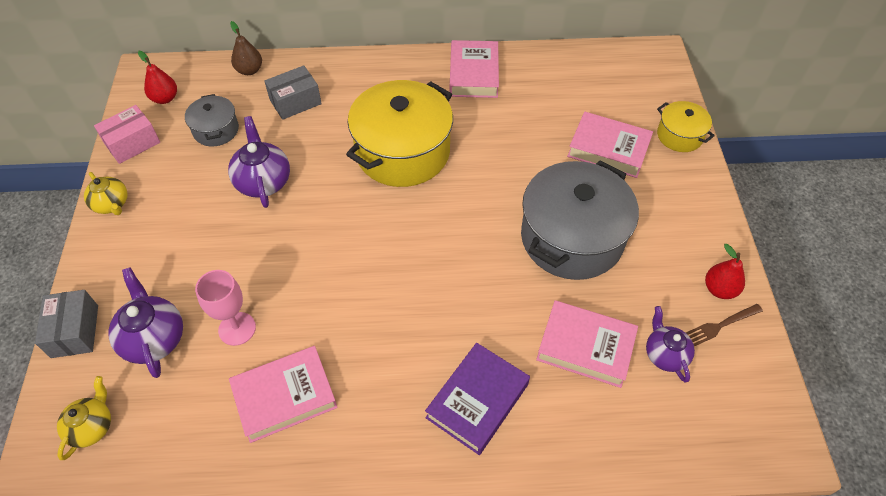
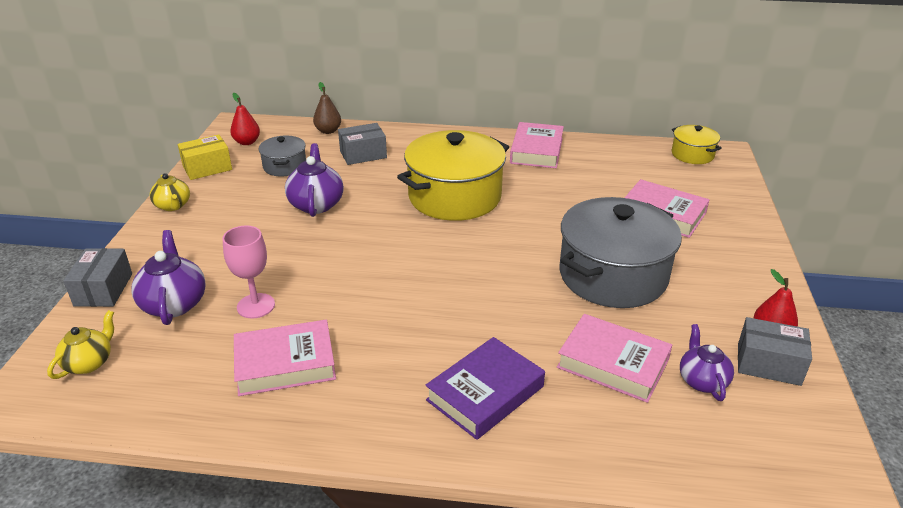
camera: 10 degrees right, 20 degrees down
(132, 143) = (207, 168): pink box -> yellow box
(679, 136) = (739, 211): yellow pot -> yellow pot (692, 154)
(720, 326) = (768, 364): brown fork -> grey box

